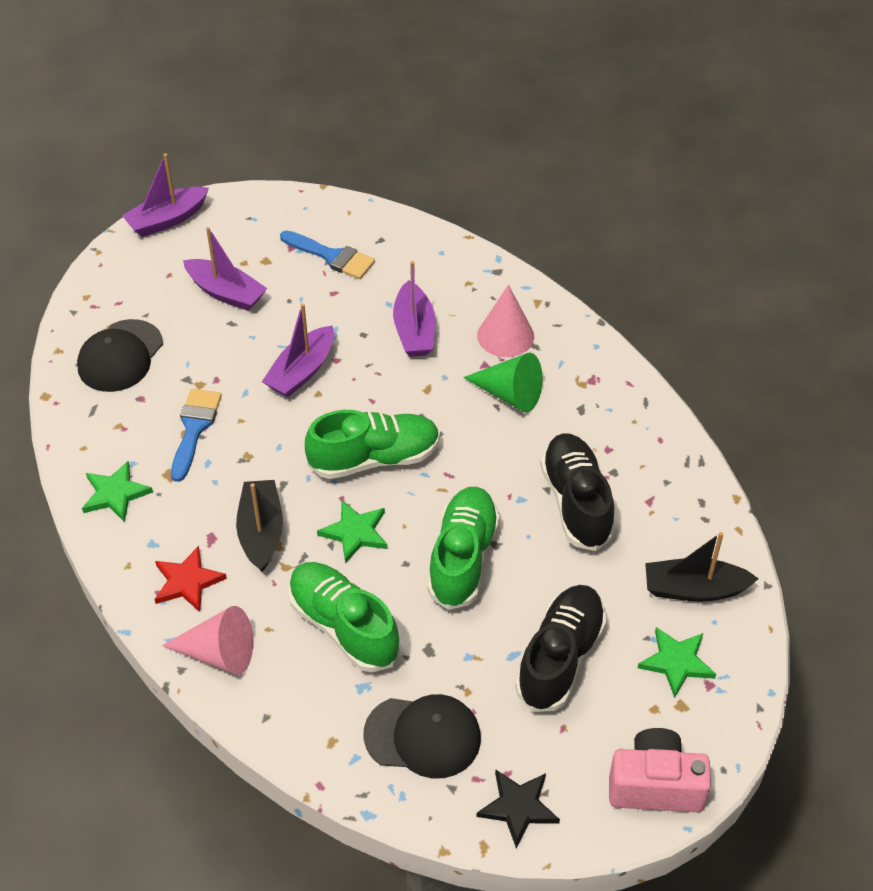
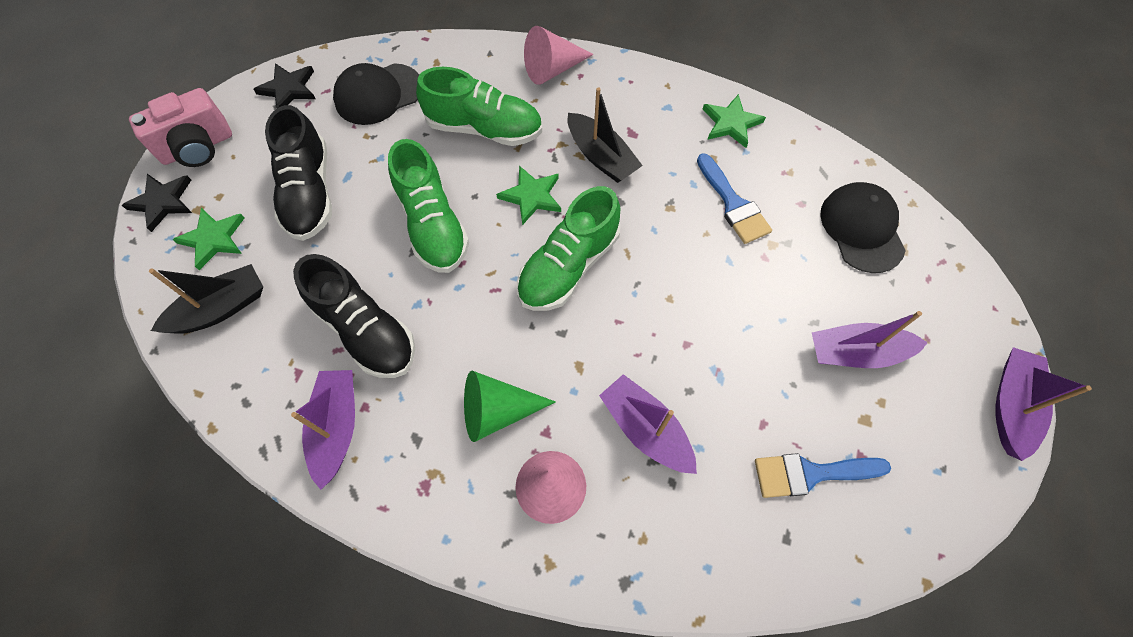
camera: 145 degrees right, 15 degrees up
(187, 581) = (617, 97): red star -> none
(302, 371) = (704, 311): purple boat -> purple boat (337, 427)
(715, 735) = (163, 202): none -> black star

